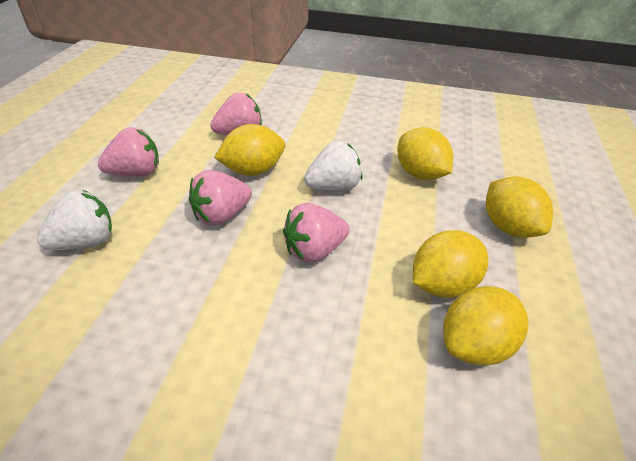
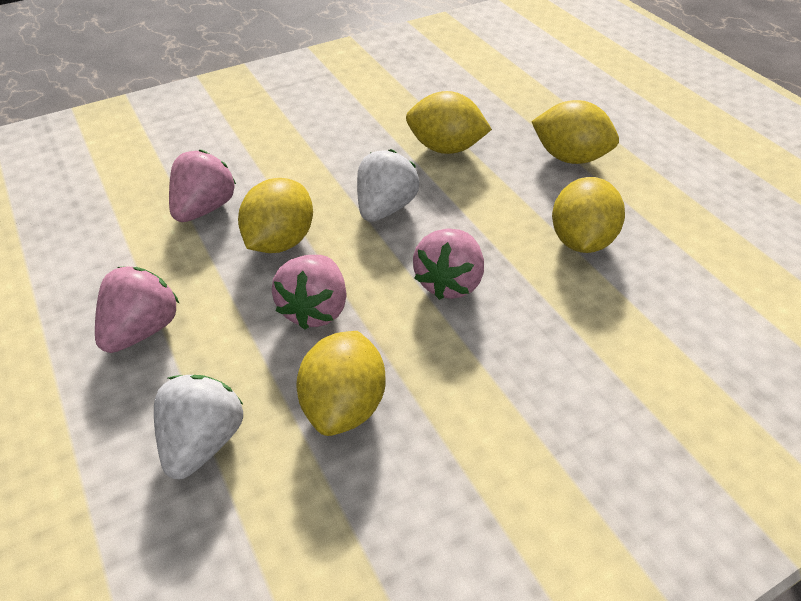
camera: 40 degrees left, 5 degrees up
(475, 345) = (654, 272): yellow lemon -> yellow lemon (344, 405)

